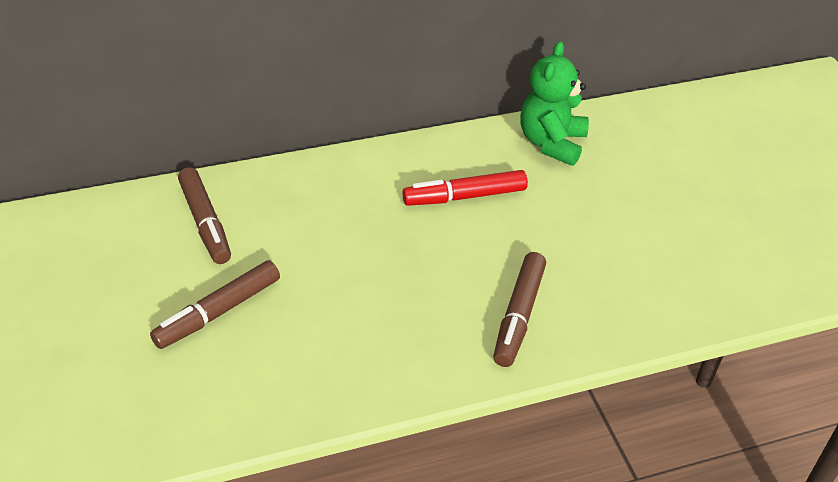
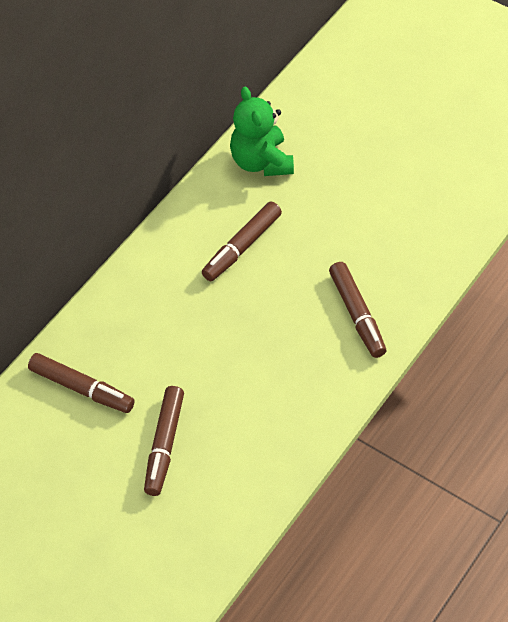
camera: 35 degrees left, 10 degrees up
(465, 196) = (242, 247): red marker -> brown marker

